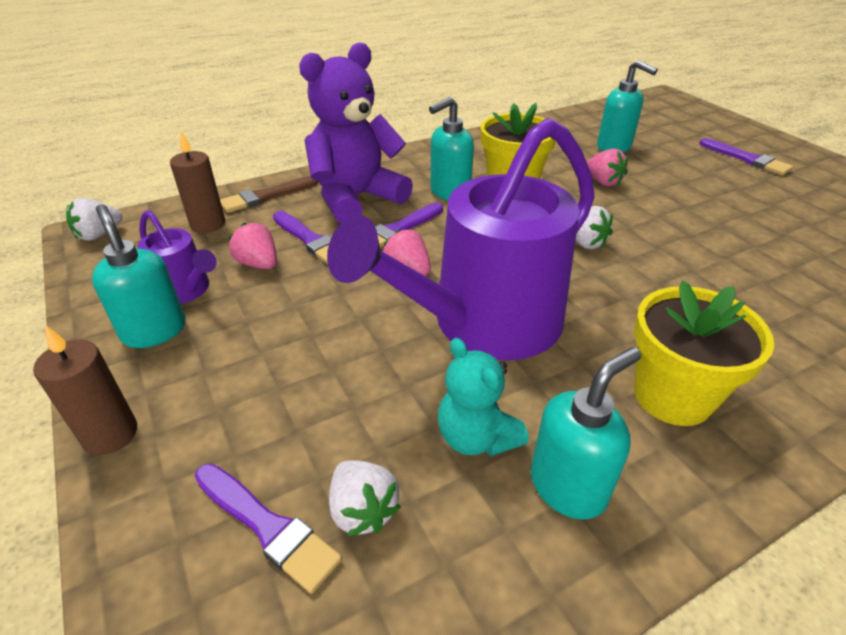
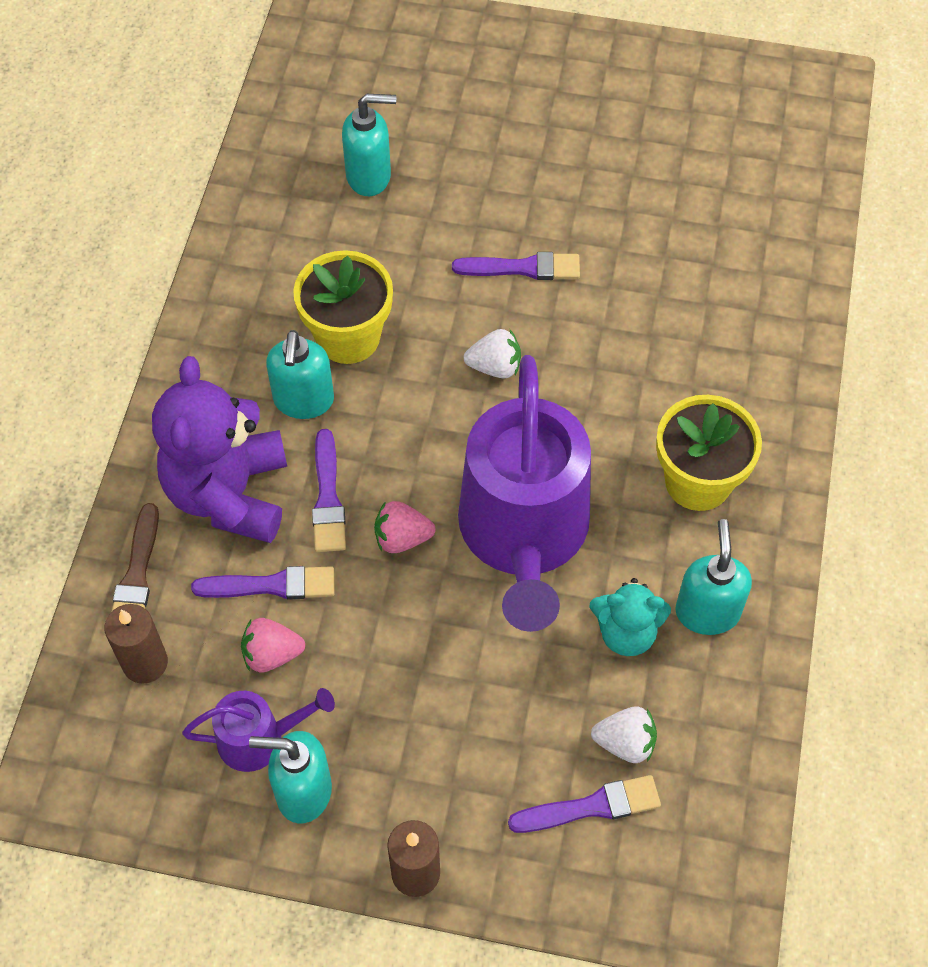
camera: 50 degrees left, 20 degrees up
(99, 235) = (63, 779): white strawberry -> none
(603, 182) = (420, 254): pink strawberry -> none
(747, 159) = (506, 95): purple brush -> purple brush (523, 268)

